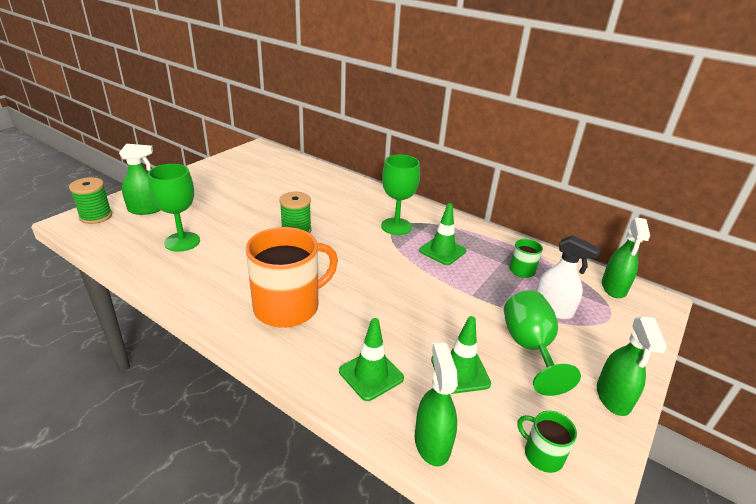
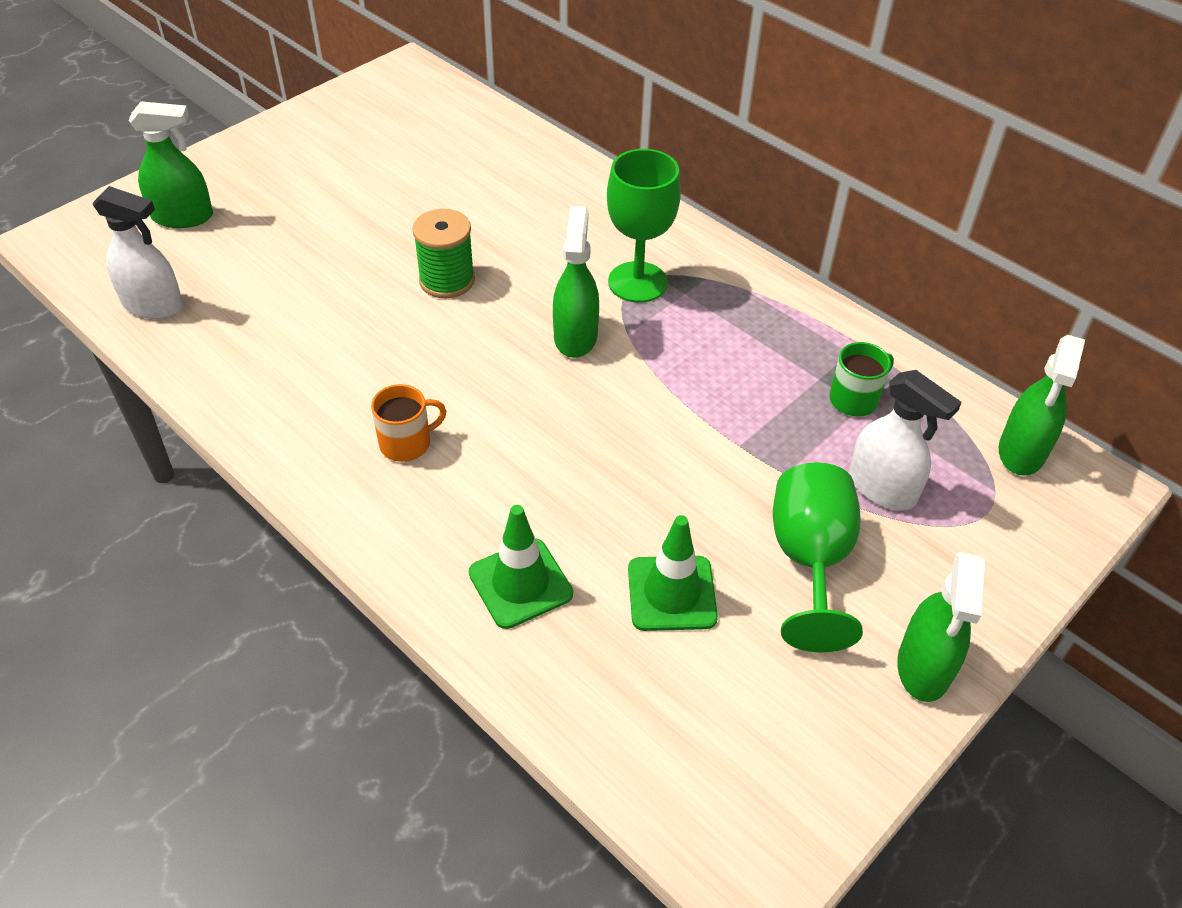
camera: 10 degrees right, 15 degrees up
(96, 216) = (97, 228): green spool -> none
(130, 249) = (153, 305): none -> white spray bottle
(182, 242) = (241, 293): green goblet -> none
(288, 307) = (406, 443): orange mug -> orange mug, size x0.46
(432, 442) = (591, 708): green spray bottle -> green spray bottle (575, 336)
(442, 251) = (712, 345): green traffic cone -> none
(542, 454) = (763, 749): green mug -> none

